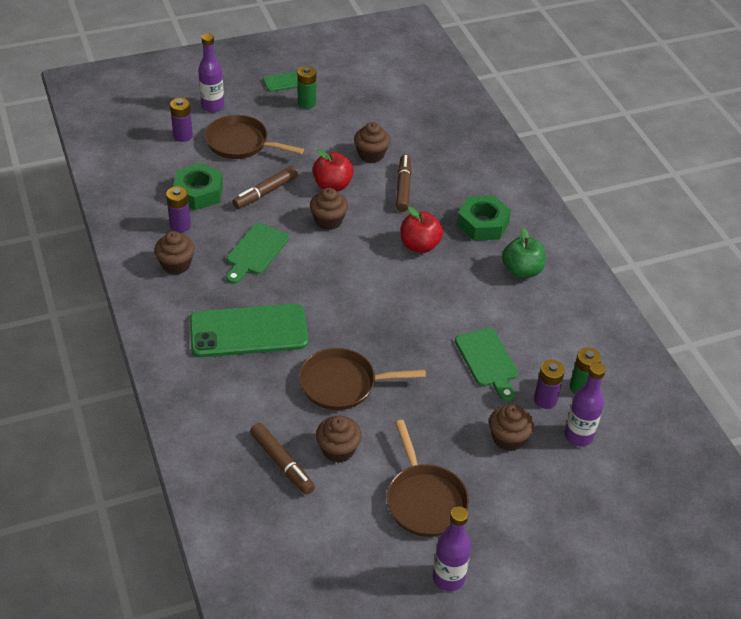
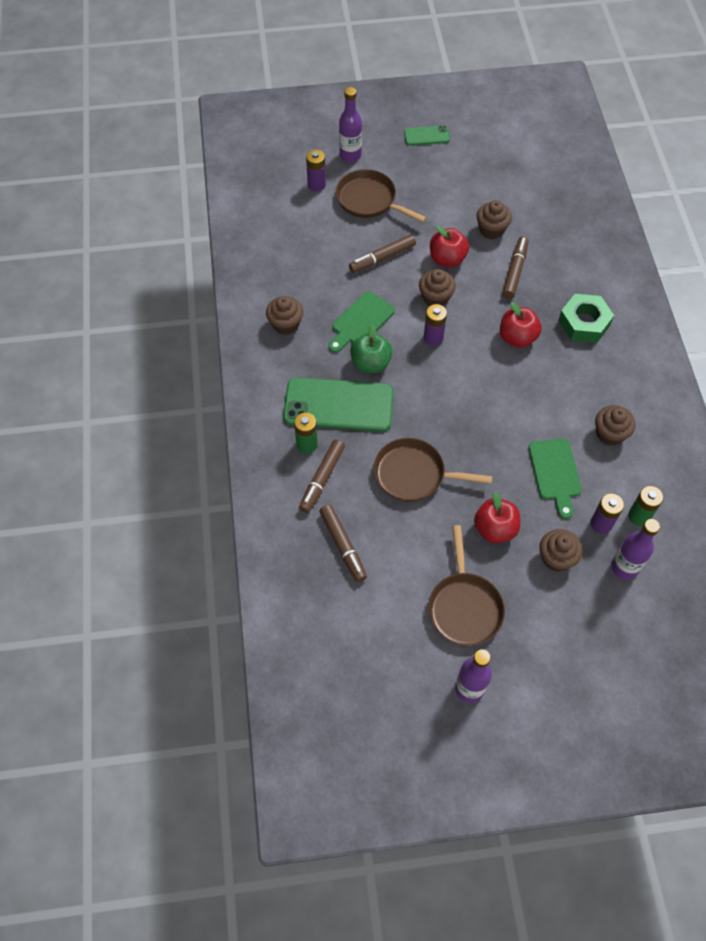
camera: 15 degrees right, 15 degrees up
(180, 225) = (297, 283): purple battery -> purple battery (433, 338)
(198, 192) = (320, 249): green nut -> none
(246, 403) = (322, 479): none -> brown marker
(306, 103) = (441, 163): green battery -> green battery (307, 444)
(338, 450) = (396, 541): brown cupcake -> brown cupcake (610, 434)
(439, 421) = (495, 529): none -> red apple
(522, 271) = (610, 380): green apple -> green apple (370, 363)

